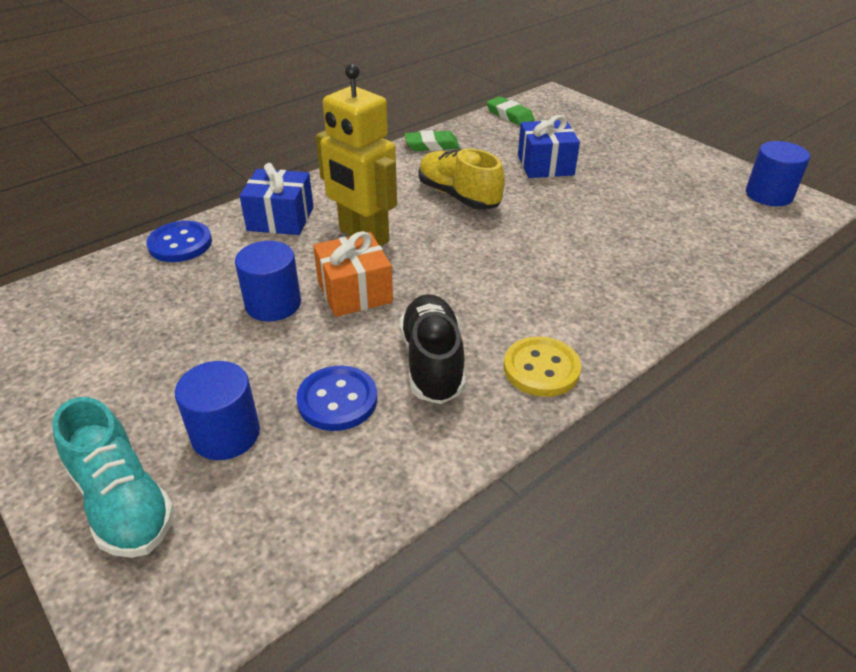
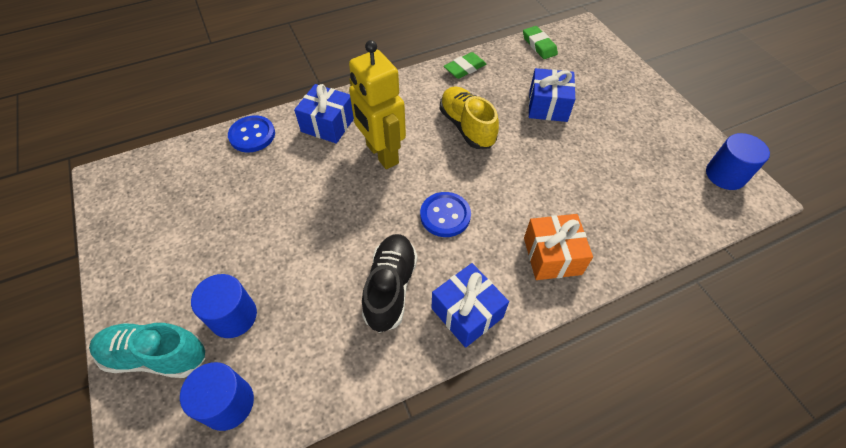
camera: 15 degrees right, 15 degrees up
(123, 502) = (156, 356): turquoise shoe -> turquoise shoe turned 120 degrees clockwise
(273, 304) = (298, 206): blue cylinder -> blue cylinder (228, 403)
(337, 400) = (314, 305): blue button -> blue button (445, 215)
(354, 292) = (358, 207): orange gift -> orange gift (552, 256)
(431, 145) = (464, 68): green eraser -> green eraser turned 45 degrees counterclockwise
(541, 369) = (467, 312): yellow button -> blue gift

